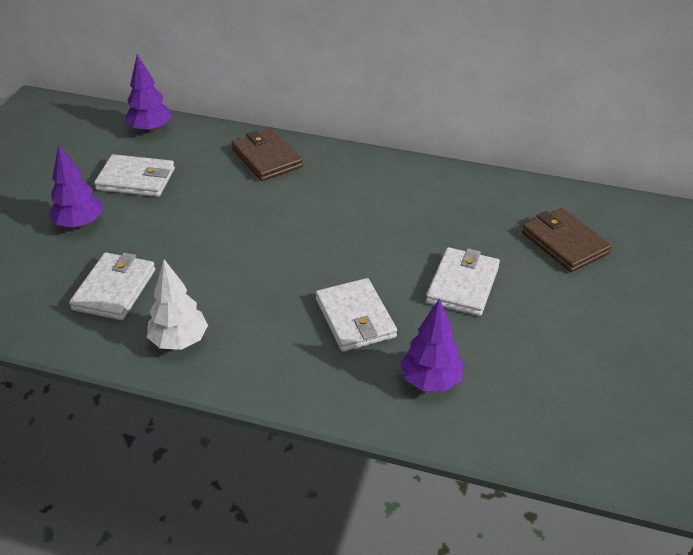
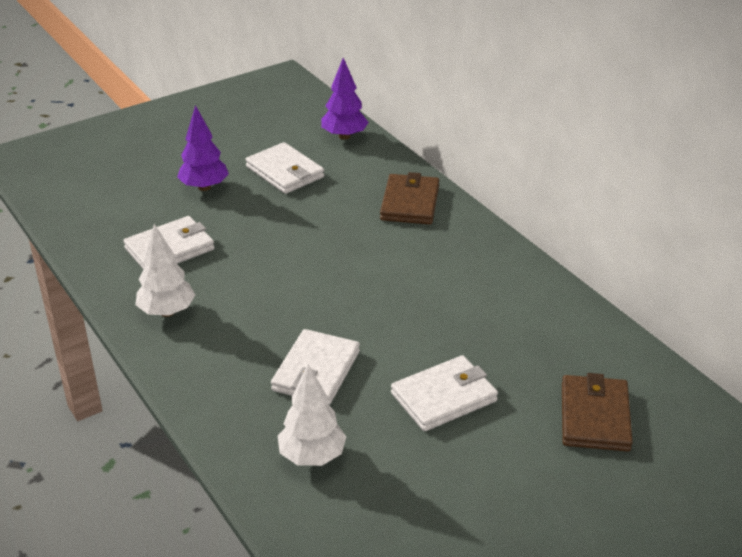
camera: 40 degrees right, 5 degrees down
(430, 381) = (312, 456): purple tree -> white tree

